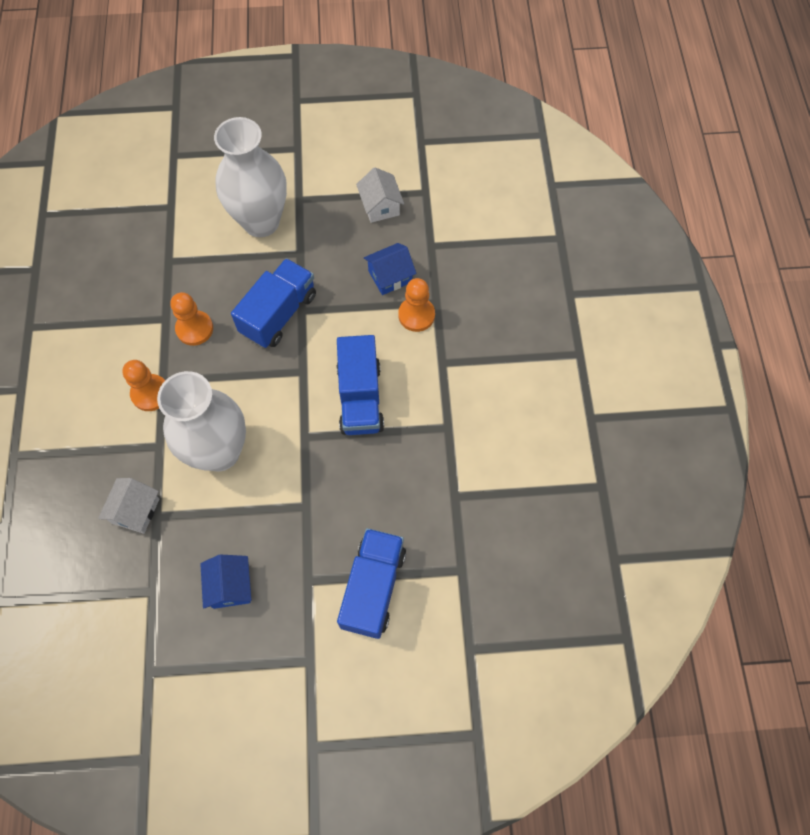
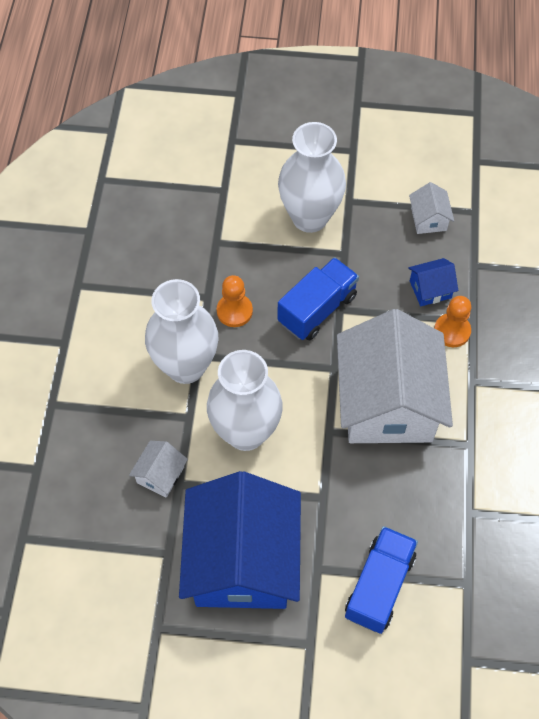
camera: 10 degrees right, 5 degrees down
(150, 393) = (186, 366): orange pawn -> white vase
(230, 586) = (242, 561): blue house -> blue house, size x2.49
(360, 398) = (387, 402): blue truck -> white house

